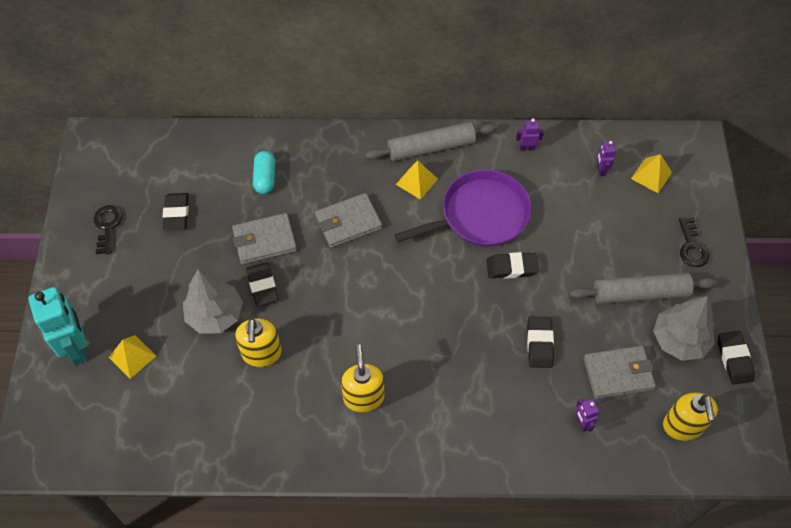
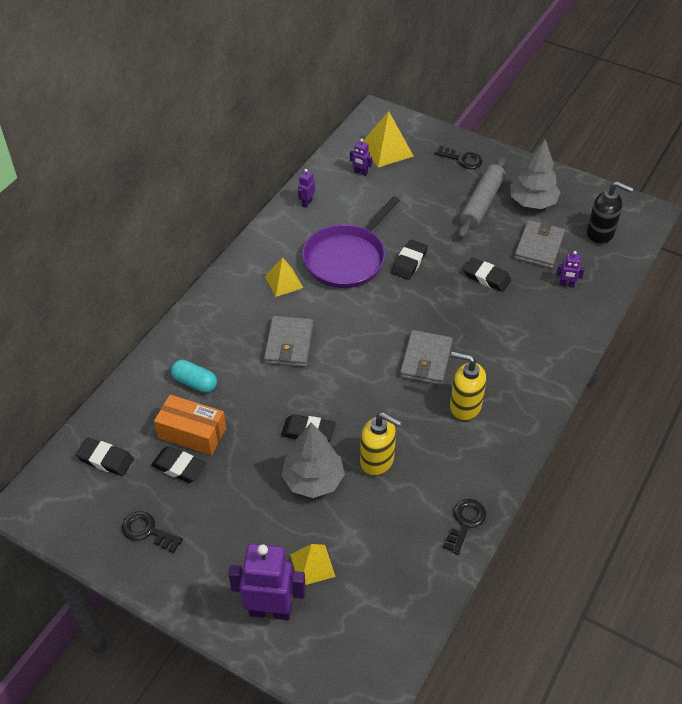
camera: 60 degrees left, 10 degrees down
(77, 347) = (270, 610): turquoise robot -> purple robot
(214, 204) = (192, 433): none -> orange box
(234, 456) = (465, 522): none -> black key
(264, 240) = (262, 411): grey wallet -> grey wallet (426, 360)
(431, 148) = (258, 258): grey rolling pin -> none
(480, 215) = (347, 258): purple pan -> purple pan turned 150 degrees counterclockwise
(651, 175) = (387, 149): yellow pyramid -> yellow pyramid, size x1.50
(682, 426) = (600, 234): yellow soap dispenser -> black soap dispenser
(734, 359) = (565, 183): black eraser -> black eraser (105, 459)

